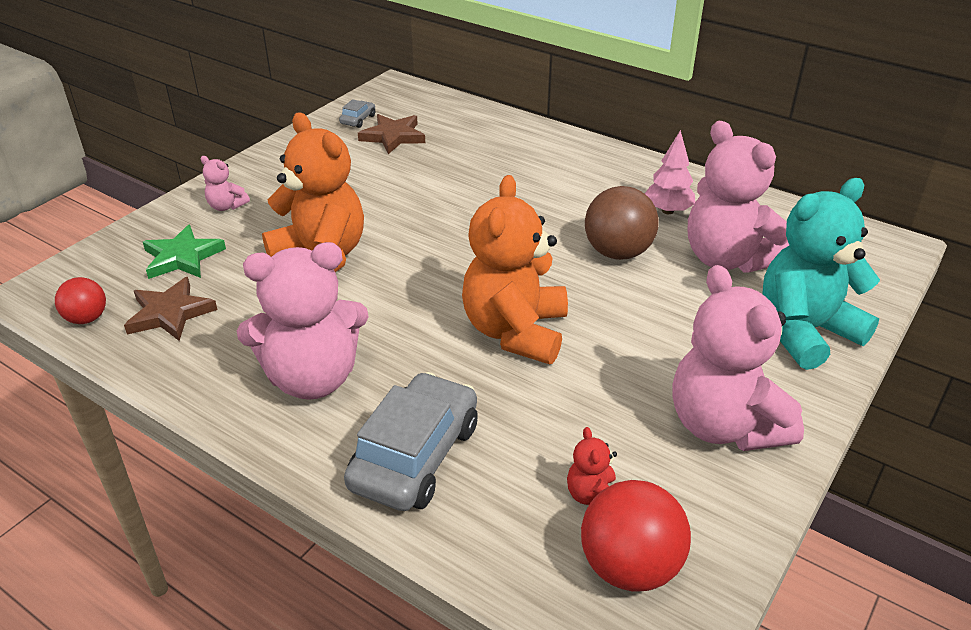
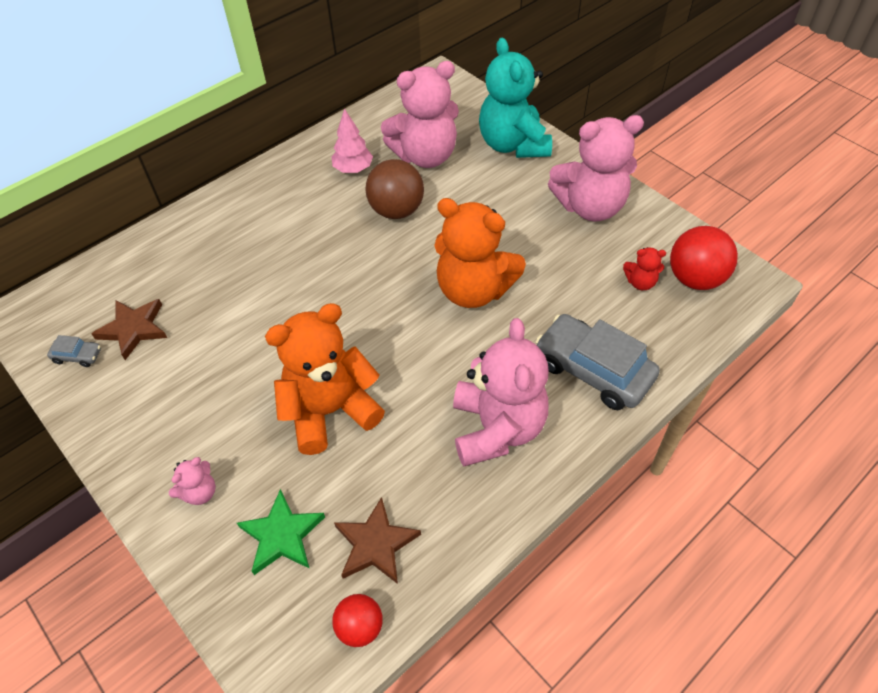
camera: 75 degrees left, 15 degrees up
(358, 120) = (78, 356): grey car -> grey car turned 150 degrees clockwise

